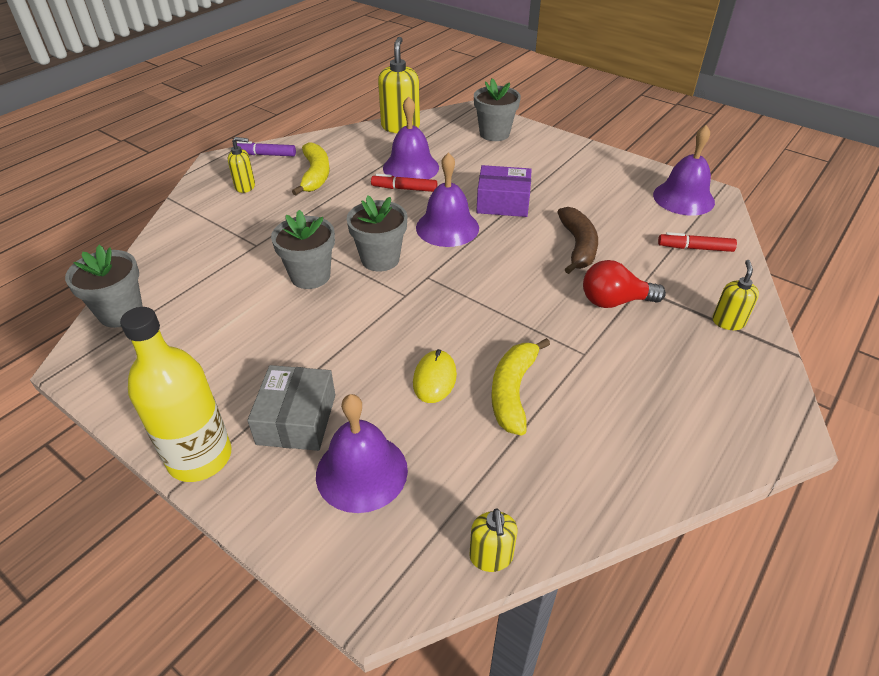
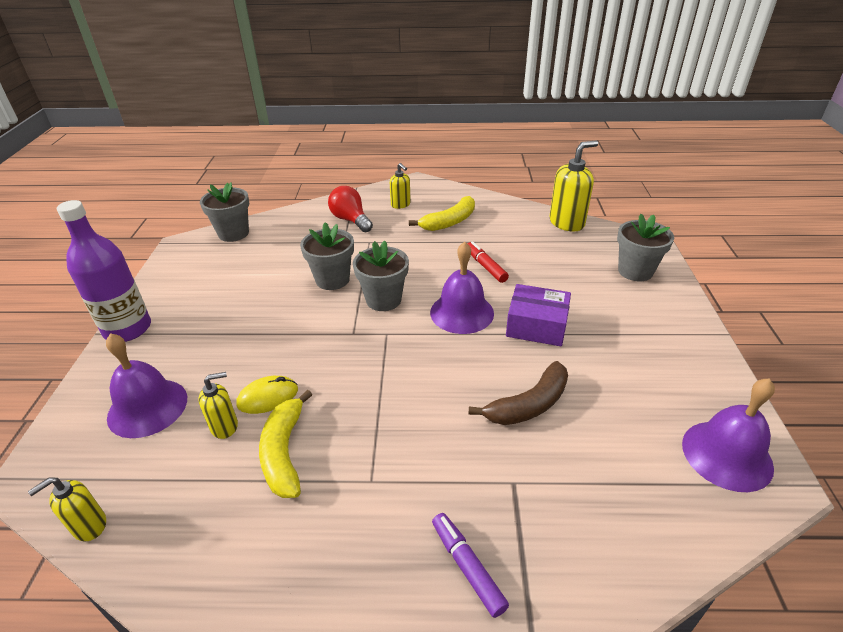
camera: 55 degrees right, 5 degrees down
(200, 457) = (127, 329): yellow bottle -> purple bottle
(265, 155) = (446, 192): purple marker -> purple marker (467, 567)
(296, 419) = (182, 350): grey box -> none
(411, 167) = (518, 255): purple bell -> none
(503, 202) = (536, 325): purple box -> purple box turned 45 degrees counterclockwise
(513, 391) = (284, 452): yellow banana -> yellow banana turned 75 degrees counterclockwise
(614, 301) = (470, 471): red light bulb -> red light bulb (350, 220)
(695, 248) = (640, 505): red marker -> none
(728, 322) = (533, 595): yellow soap dispenser -> yellow soap dispenser (225, 426)

